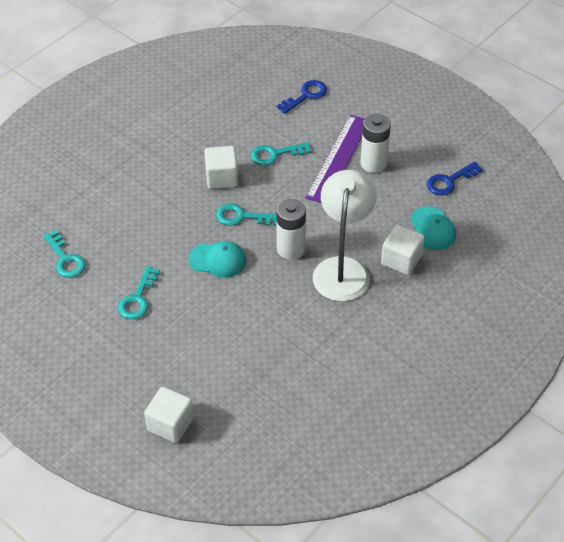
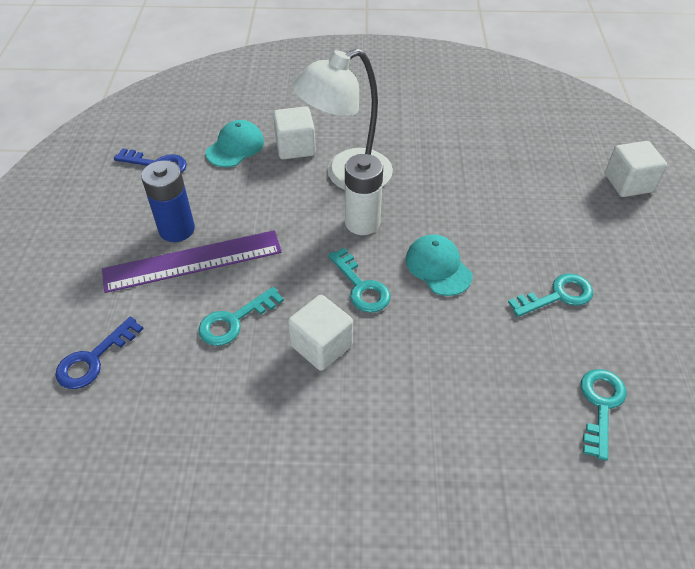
camera: 130 degrees left, 0 degrees up
(275, 154) = (234, 321): turquoise key -> turquoise key turned 105 degrees clockwise
(306, 96) = (93, 359): blue key -> blue key turned 60 degrees counterclockwise
(373, 163) = (177, 229): white battery -> blue battery

